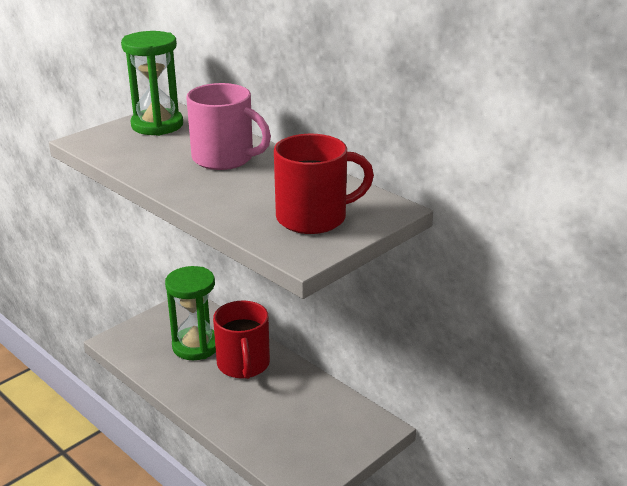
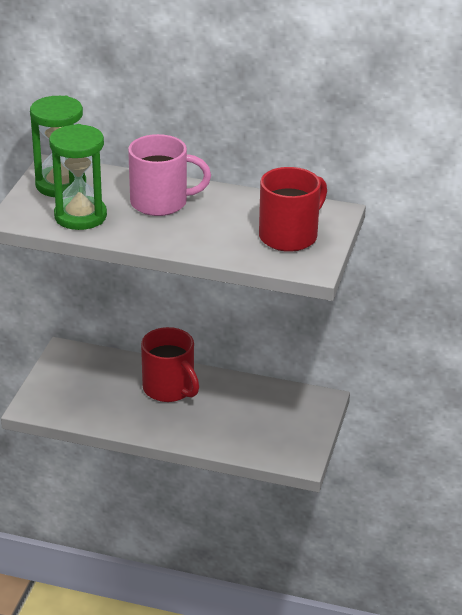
camera: 30 degrees left, 5 degrees up
(196, 346) = (112, 387): green hourglass -> green hourglass (80, 216)

